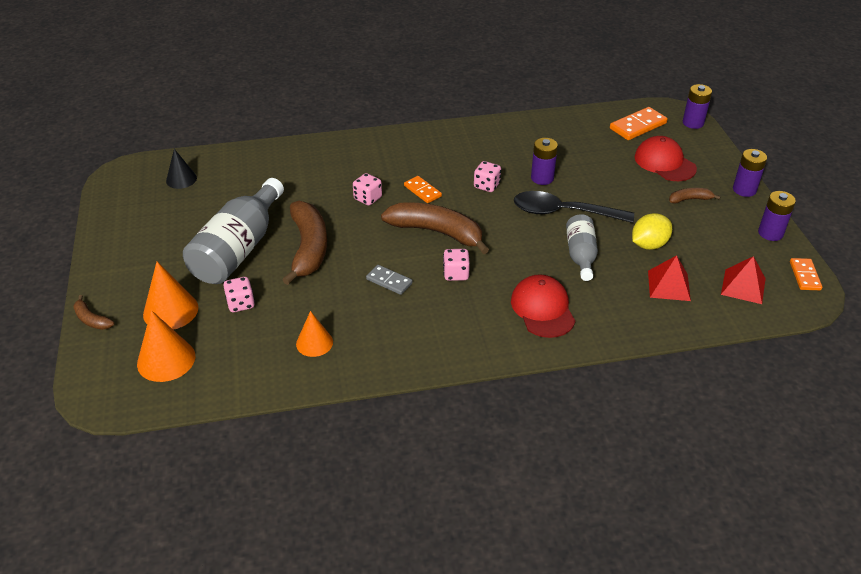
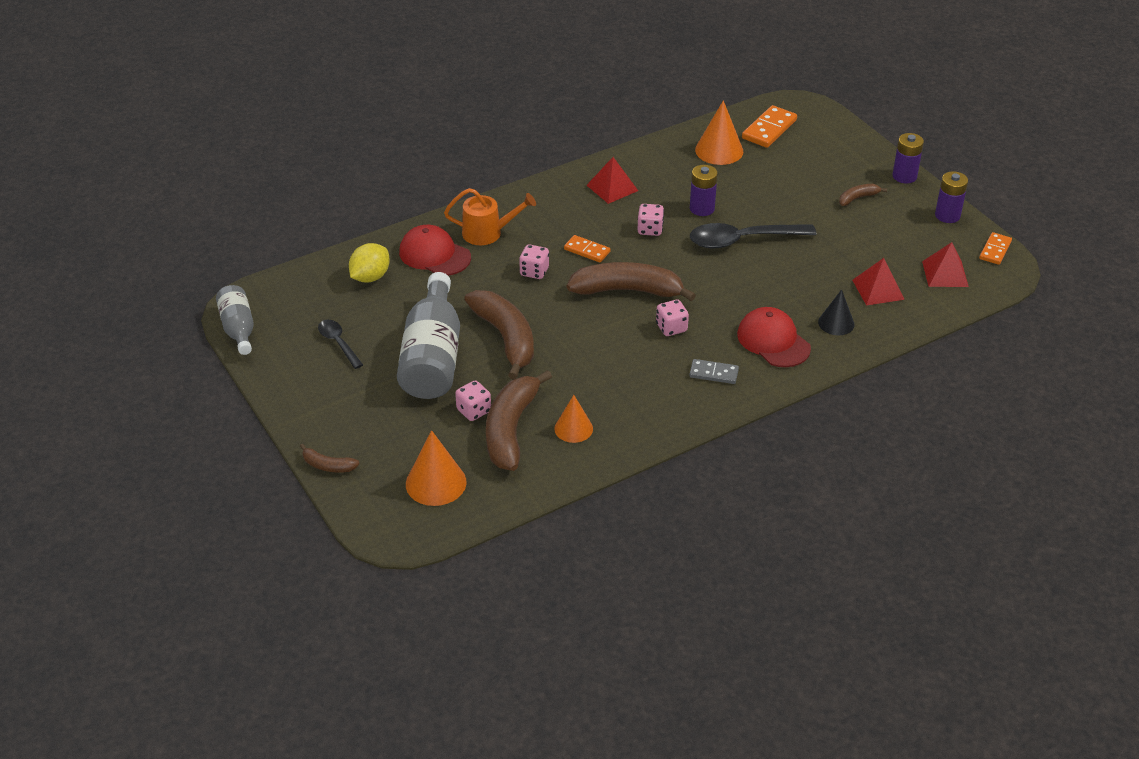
camera: 20 degrees left, 0 degrees up
(170, 311) = (405, 436): orange cone -> orange cone (719, 150)
(174, 219) = (338, 343): none -> black spoon
(181, 179) = (314, 298): black cone -> black cone (836, 323)
(260, 329) = (511, 430): none -> brown banana
(350, 159) = (488, 233): none -> orange watering can
(389, 281) = (609, 351): grey domino -> grey domino (713, 373)
(474, 145) = (612, 188): none -> red pyramid
(581, 255) = (781, 280): grey bottle -> grey bottle (238, 329)
(649, 245) = (840, 254): yellow lemon -> yellow lemon (370, 277)
(664, 163) = (815, 164): red cap -> red cap (434, 255)
(693, 123) = (822, 114): purple battery -> none
(805, 276) = (995, 250): orange domino -> orange domino turned 45 degrees clockwise

